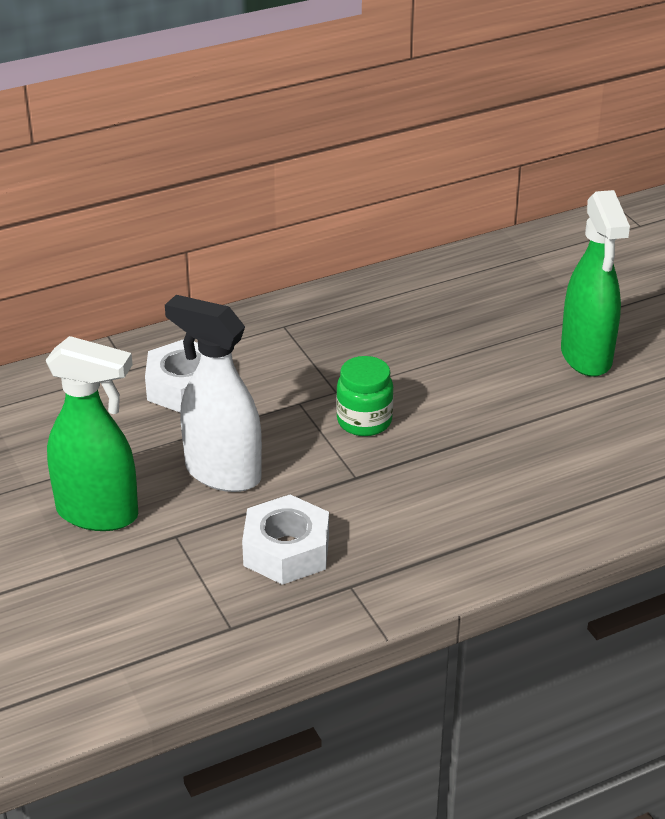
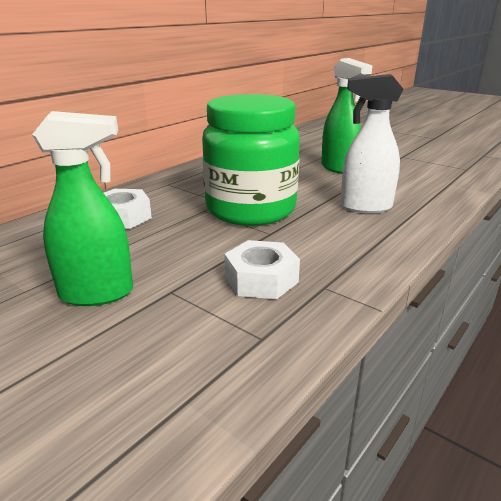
camera: 25 degrees left, 10 degrees down
(222, 473) = (180, 250): white spray bottle -> white spray bottle (365, 207)
(364, 421) = (250, 210): green jar -> green jar, size x2.50

